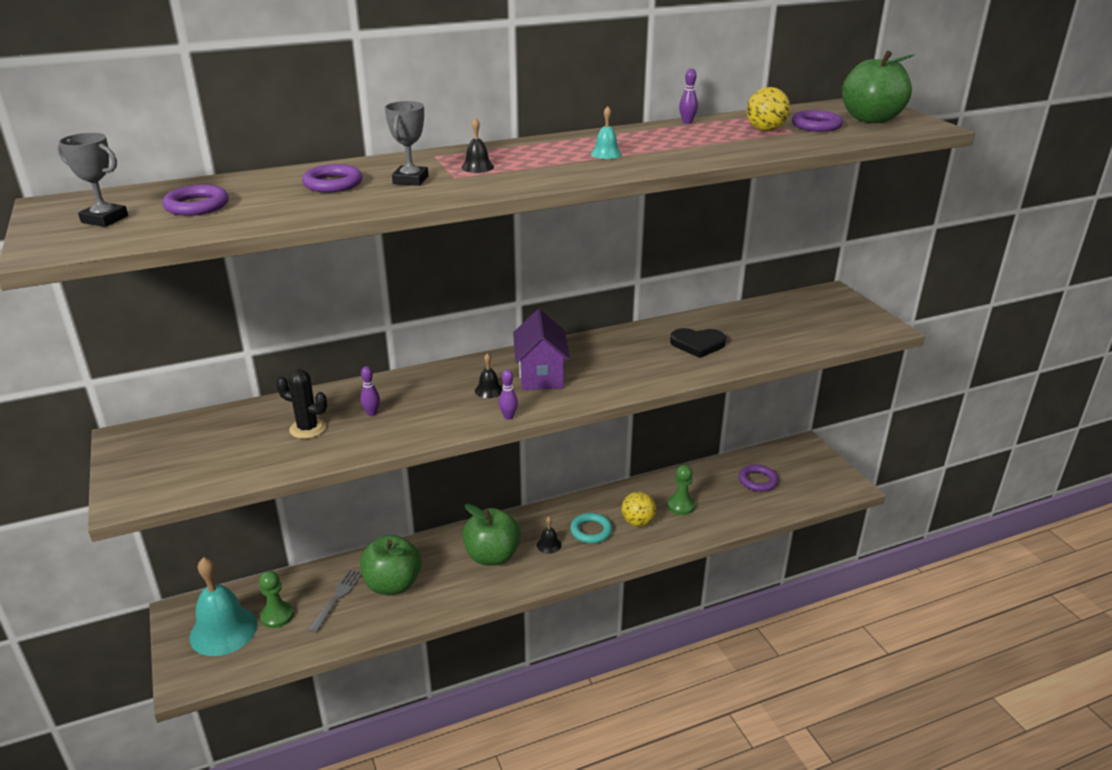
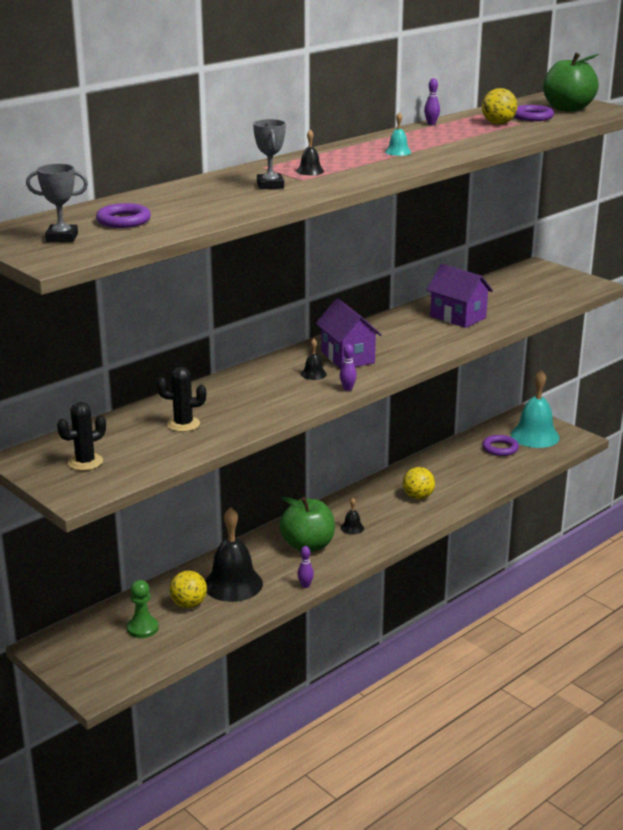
camera: 20 degrees left, 5 degrees down
(175, 457) = (85, 462): none -> black cactus
(223, 630) = (100, 649): turquoise bell -> turquoise bell (535, 436)
(333, 184) = (210, 194): purple ring -> none
(337, 598) = (189, 604): grey fork -> yellow ball
(372, 413) = (228, 405): purple bowling pin -> purple bowling pin (305, 585)
(393, 584) = (233, 584): green apple -> black bell
(591, 531) = (382, 511): turquoise ring -> none
(681, 506) = (447, 478): green pawn -> none
(698, 344) = (458, 317): black heart -> purple house

